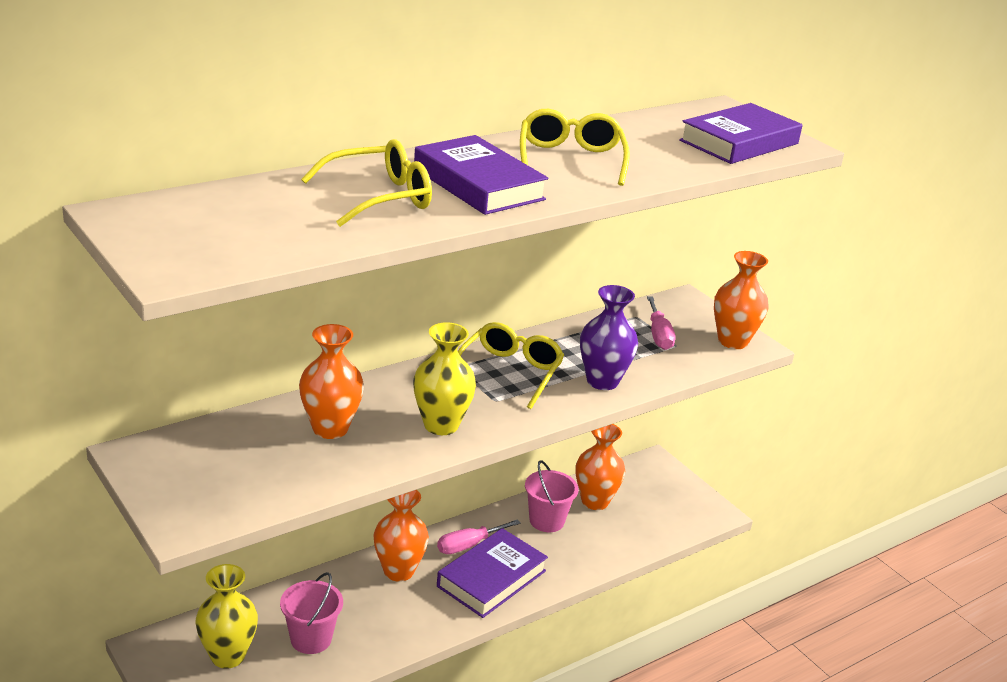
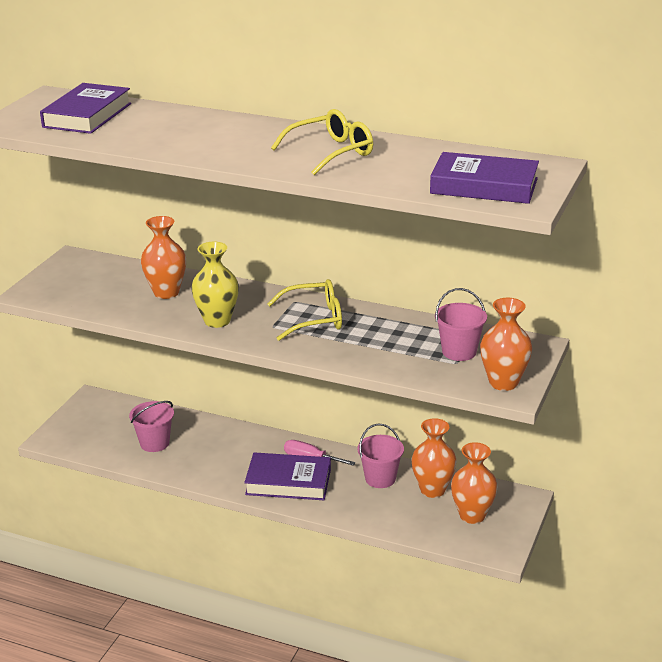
camera: 60 degrees right, 0 degrees up
(227, 656) = (111, 424): yellow vase -> none
(378, 198) = (169, 130): yellow glasses -> none
(398, 571) = (251, 445): orange vase -> orange vase (472, 515)
(478, 184) = (238, 144): purple book -> purple book (87, 115)
(602, 381) = (355, 352): purple vase -> none
(658, 335) = (459, 352): pink screwdriver -> pink bucket

